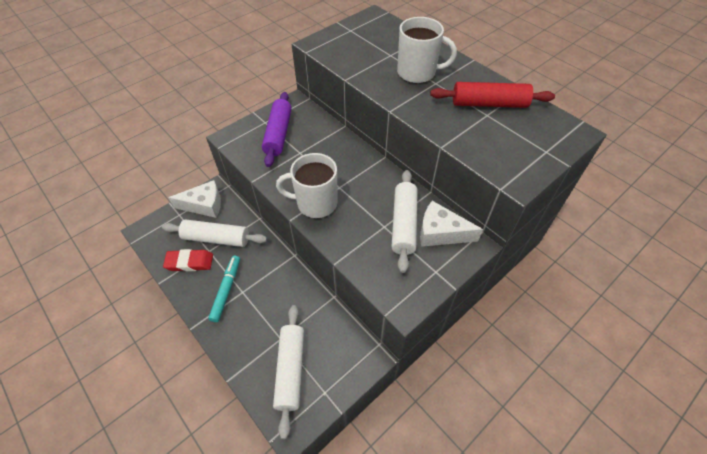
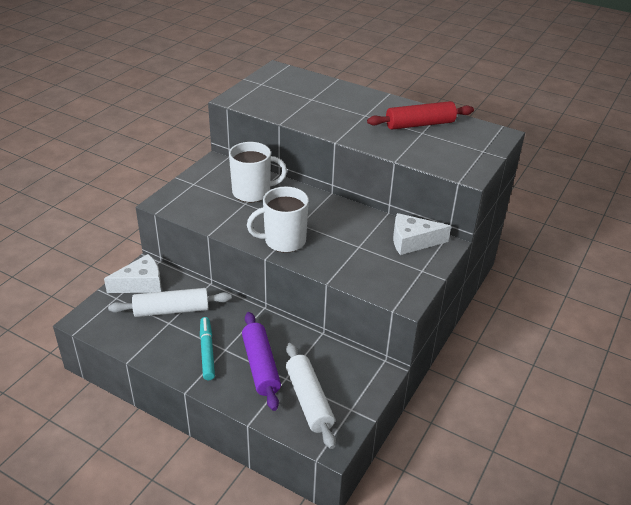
camera: 20 degrees left, 15 degrees down
(189, 262) = (152, 337): red eraser -> none
(278, 134) = (214, 191): purple rolling pin -> purple rolling pin (261, 366)
(404, 224) = (376, 241): white rolling pin -> none
(417, 73) = (344, 110): white mug -> white mug (253, 192)

